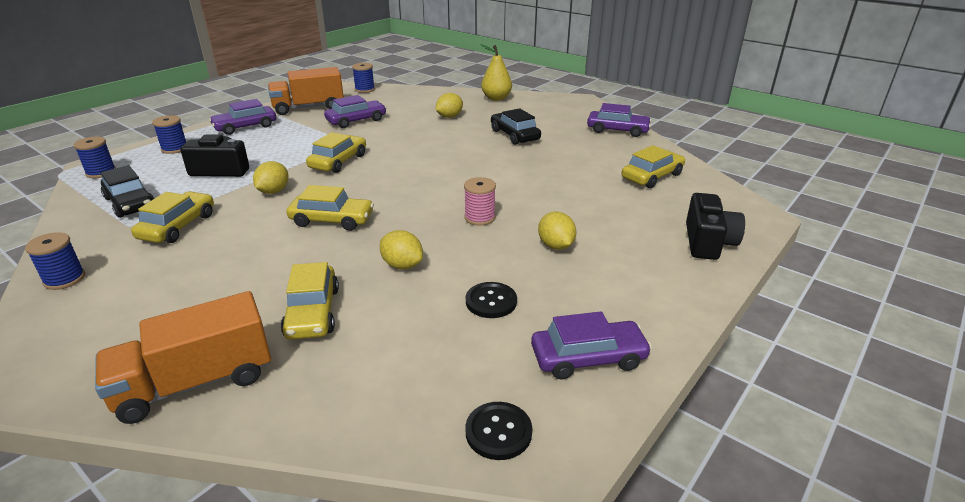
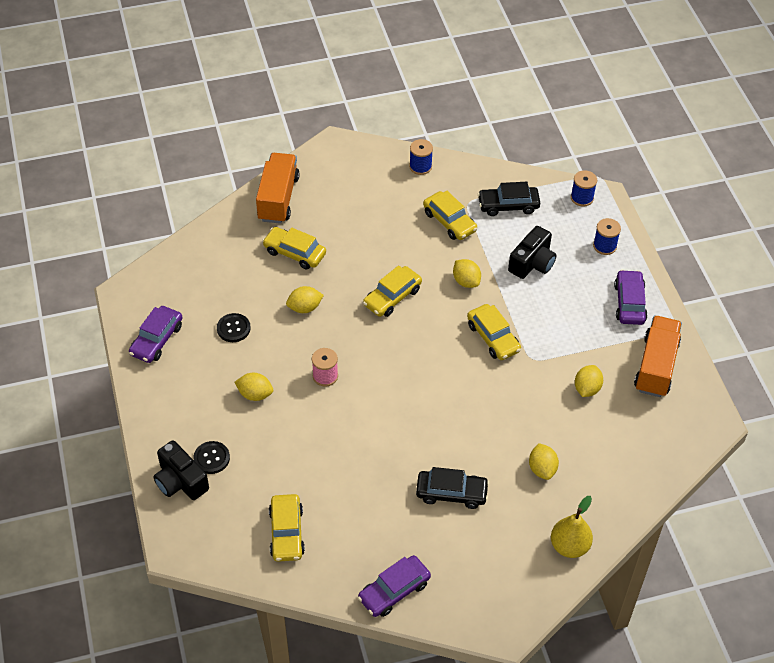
camera: 125 degrees right, 20 degrees up
(356, 120) = (587, 389): purple car -> yellow lemon
(364, 89) = (689, 438): blue spool -> none
(498, 432) = (152, 281): black button -> black button (211, 458)

